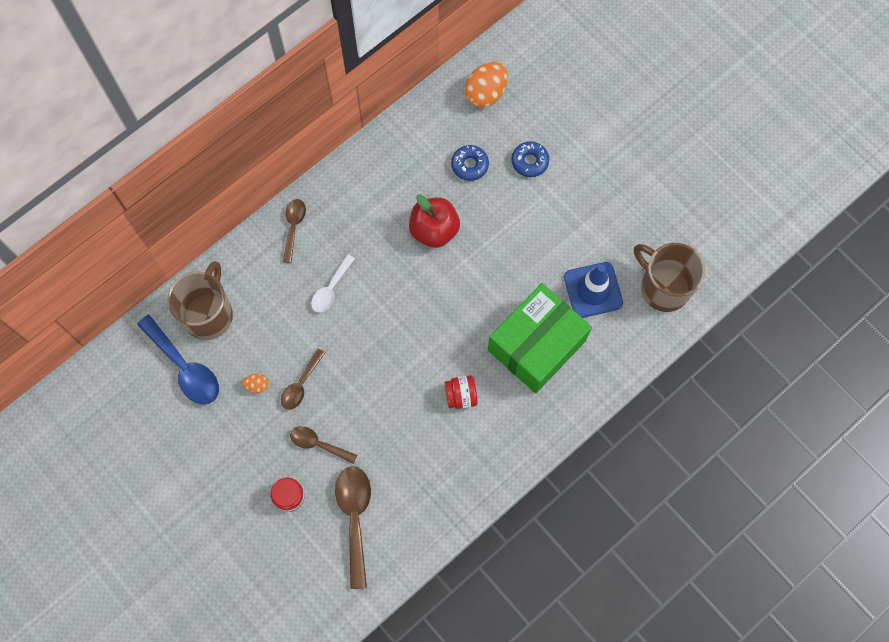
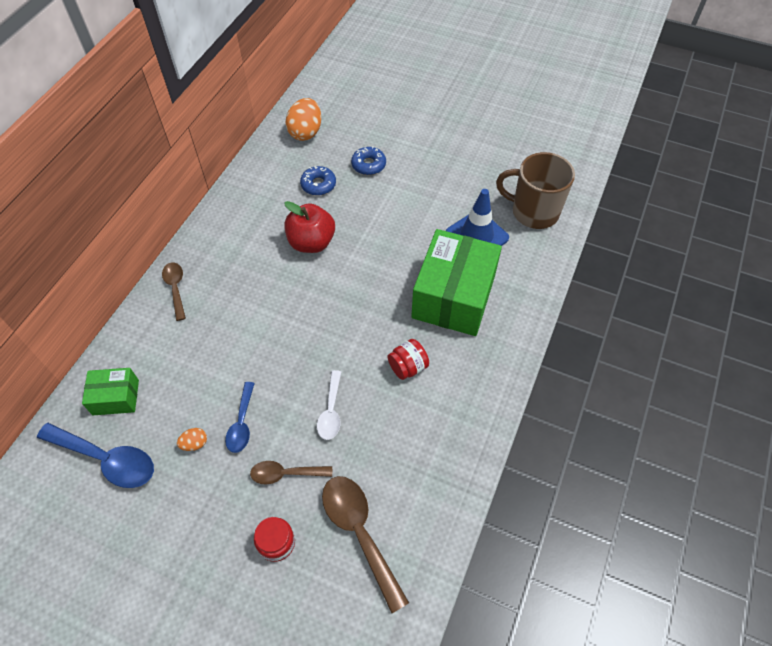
camera: 25 degrees left, 15 degrees down
(209, 314) = (116, 397): brown mug -> green box
(301, 384) = (242, 423): brown spoon -> blue spoon
(331, 289) = (235, 326): white spoon -> white spoon (331, 411)

